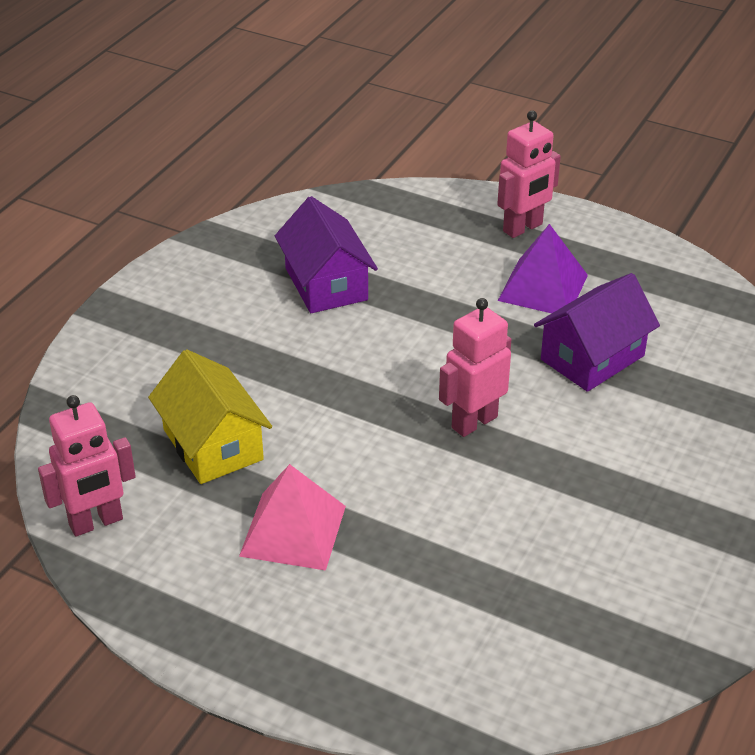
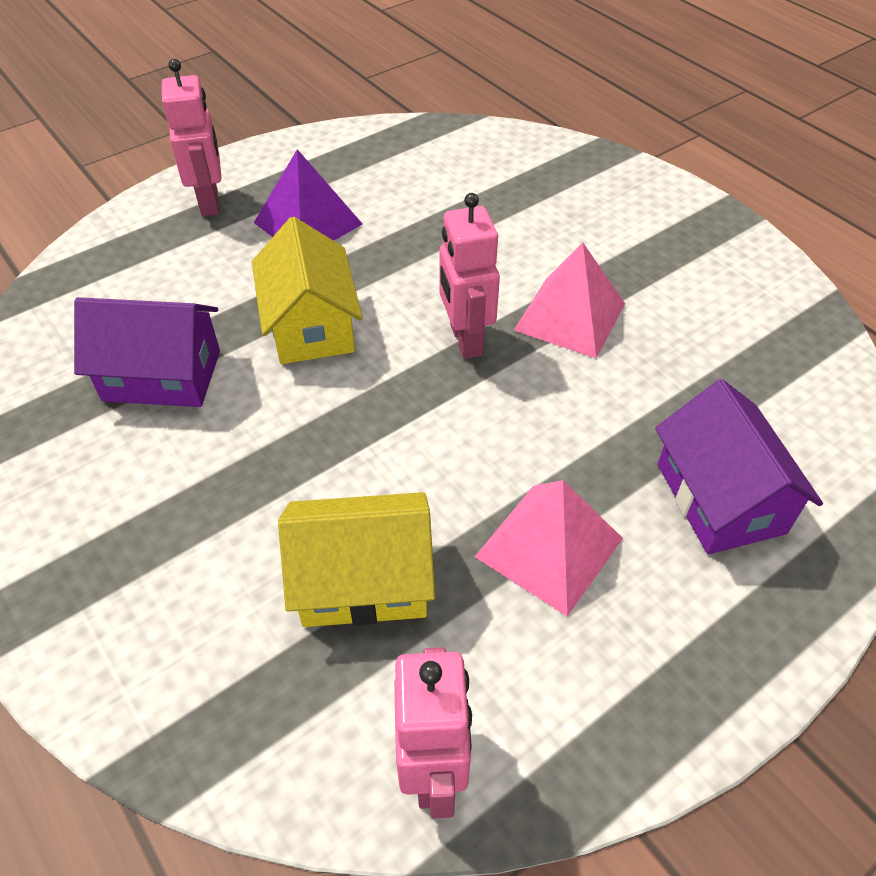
camera: 65 degrees left, 10 degrees up
(427, 334) = (311, 325): none -> yellow house
(550, 477) = (570, 316): none -> pink pyramid
(592, 358) = (428, 231): purple house -> purple house (720, 498)

